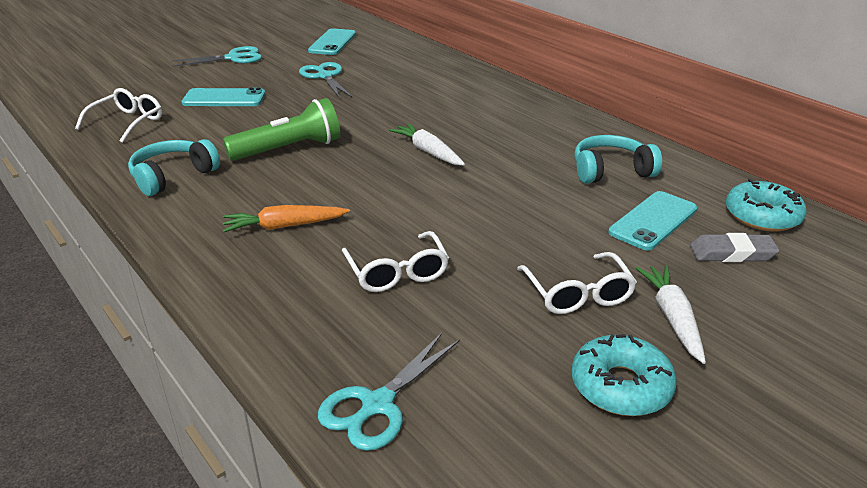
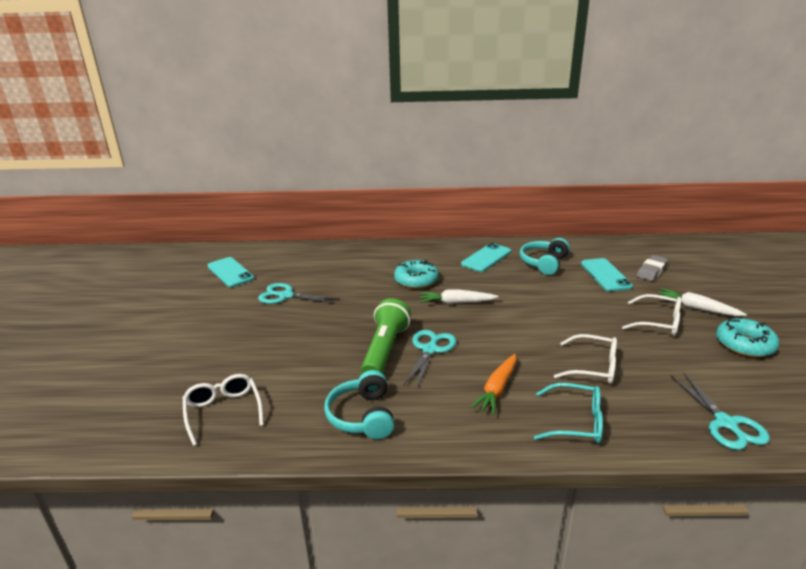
camera: 50 degrees left, 5 degrees down
(224, 98) = (254, 349): turquoise phone -> turquoise phone (486, 258)
(233, 58) = (180, 320): turquoise scissors -> turquoise scissors (430, 350)
(270, 290) = (576, 422): none -> turquoise glasses
(762, 216) = (625, 250): turquoise donut -> turquoise donut (416, 280)

